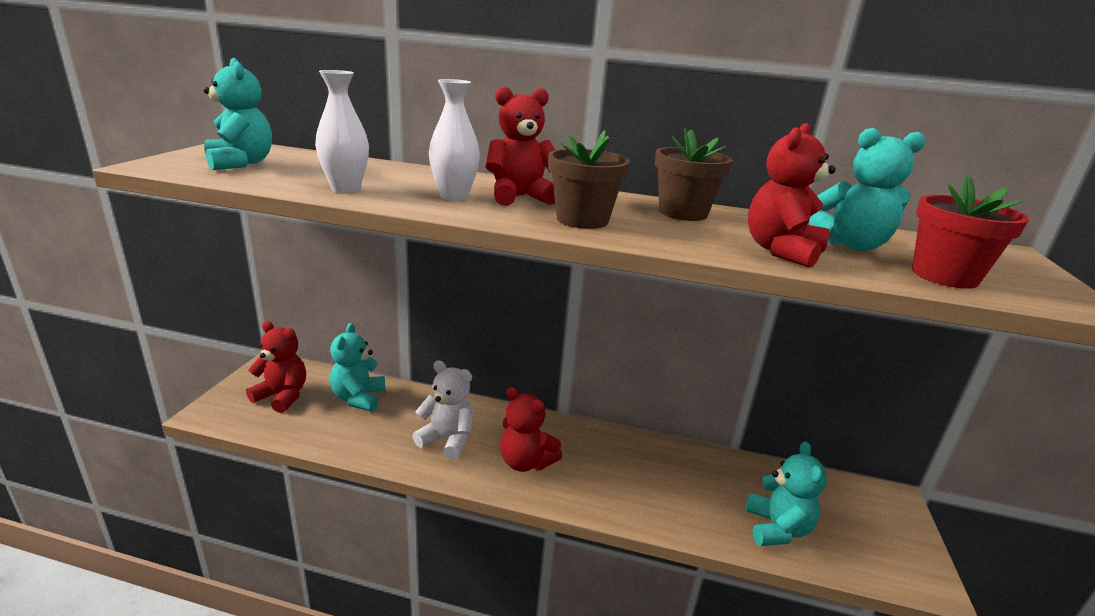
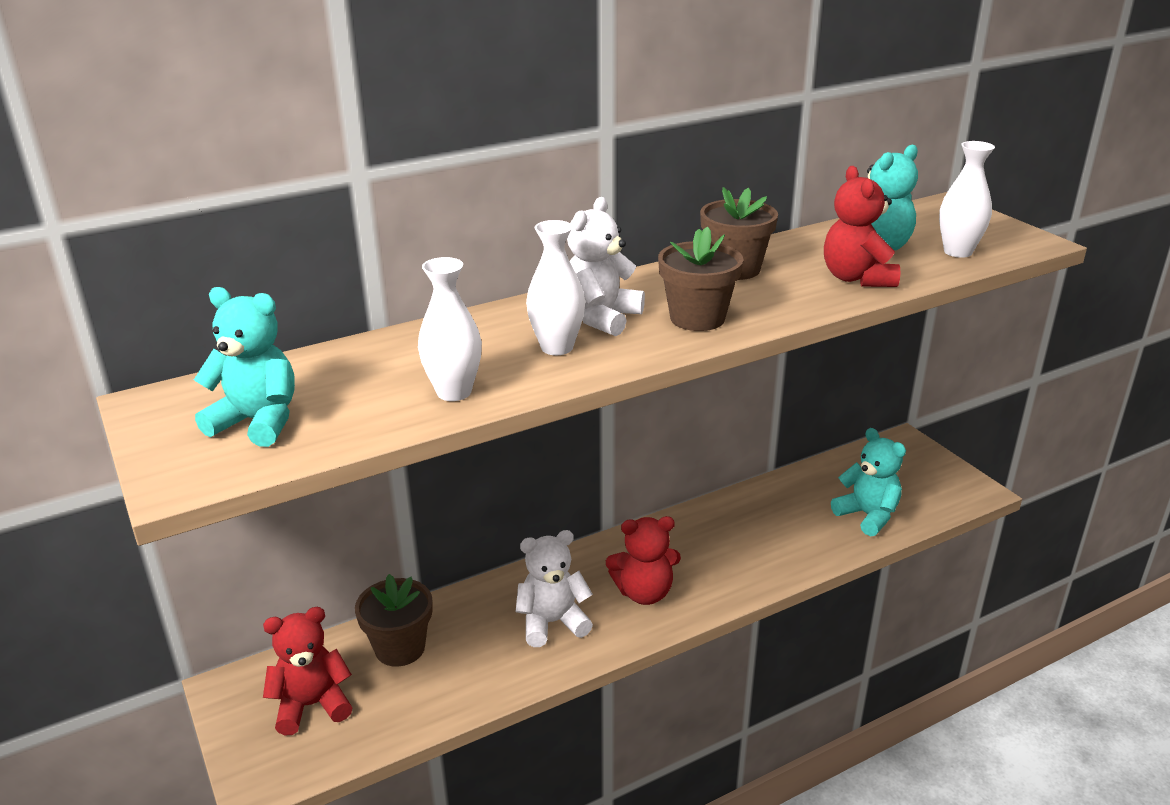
camera: 40 degrees left, 5 degrees up
(358, 398) = (400, 648): turquoise teddy bear -> brown flower pot
(519, 197) = (601, 318): red teddy bear -> white teddy bear
(944, 276) = (958, 252): red flower pot -> white vase

